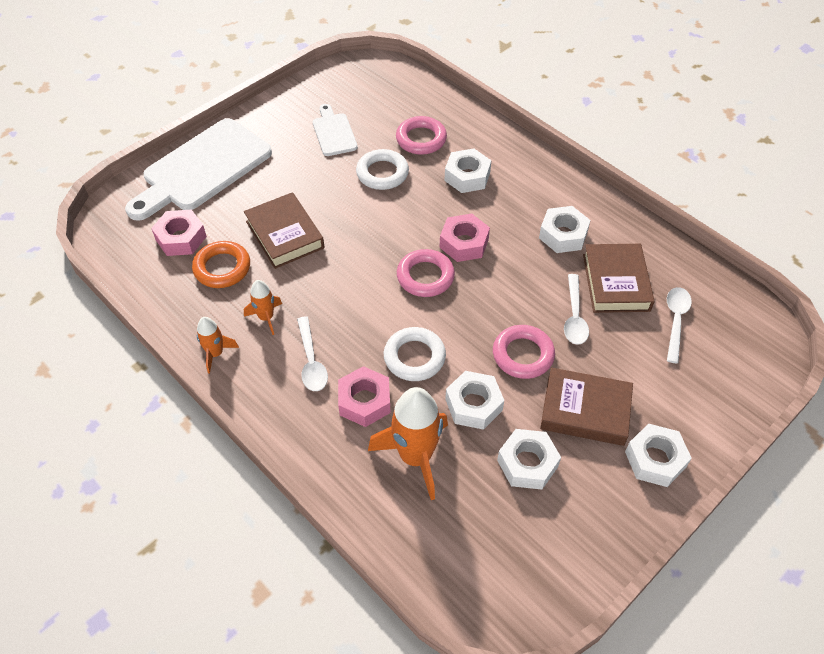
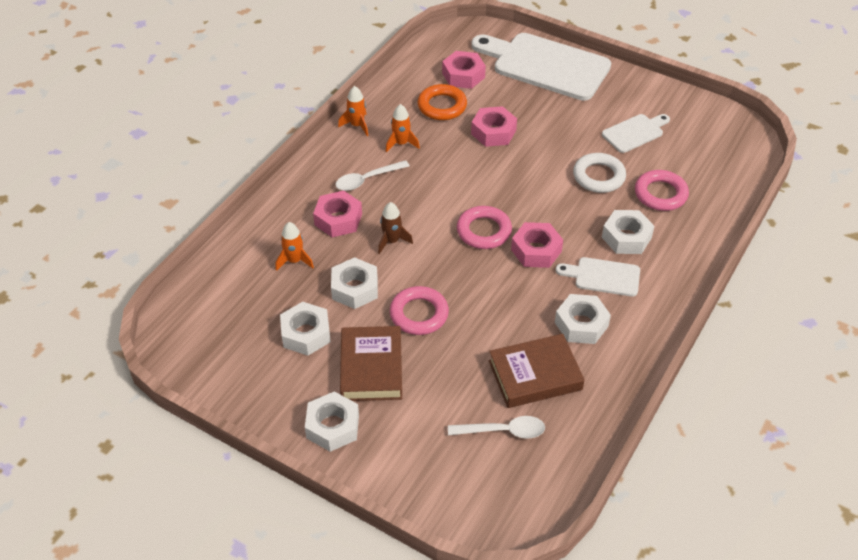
camera: 75 degrees right, 5 degrees down
(284, 235) = (493, 132): brown book -> pink nut
(414, 357) = (392, 241): white ring -> brown rocket
(415, 457) = (294, 261): orange rocket -> orange rocket, size x0.52
(510, 205) = (603, 276): none -> white cutting board
(574, 316) = (478, 346): white spoon -> none

